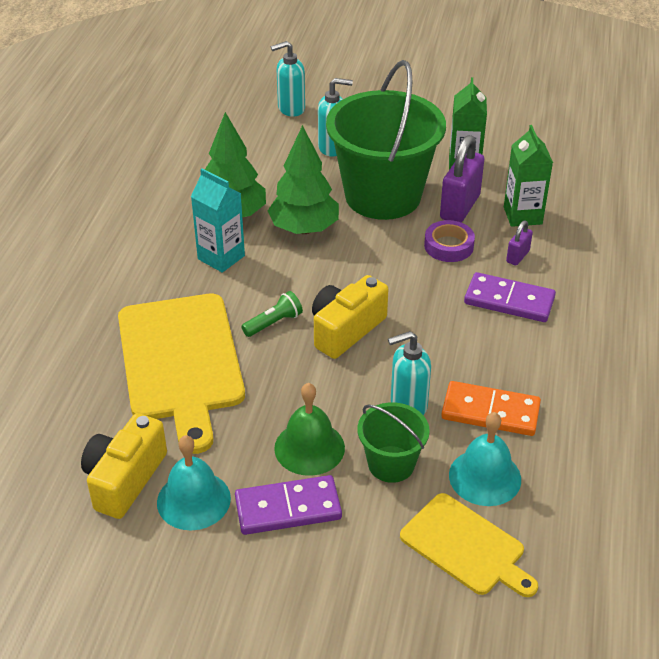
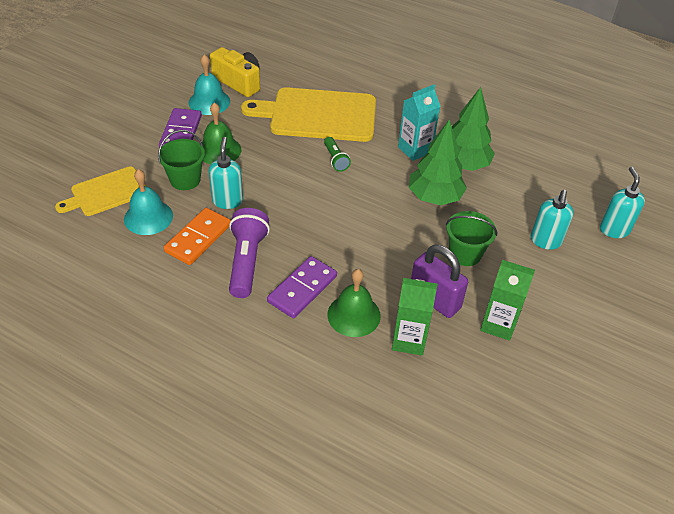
camera: 105 degrees right, 5 degrees up
(345, 330) = (313, 191): yellow camera -> none
(383, 196) = (465, 254): green bucket -> green bucket, size x0.48
(448, 246) = (384, 274): purple tape -> none
(498, 356) = (247, 261): none -> purple flashlight
(517, 256) = (354, 315): purple padlock -> green bell

